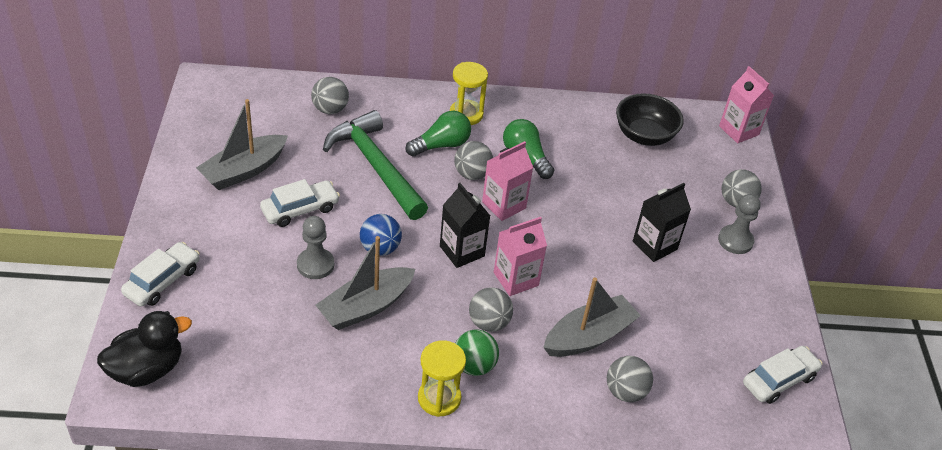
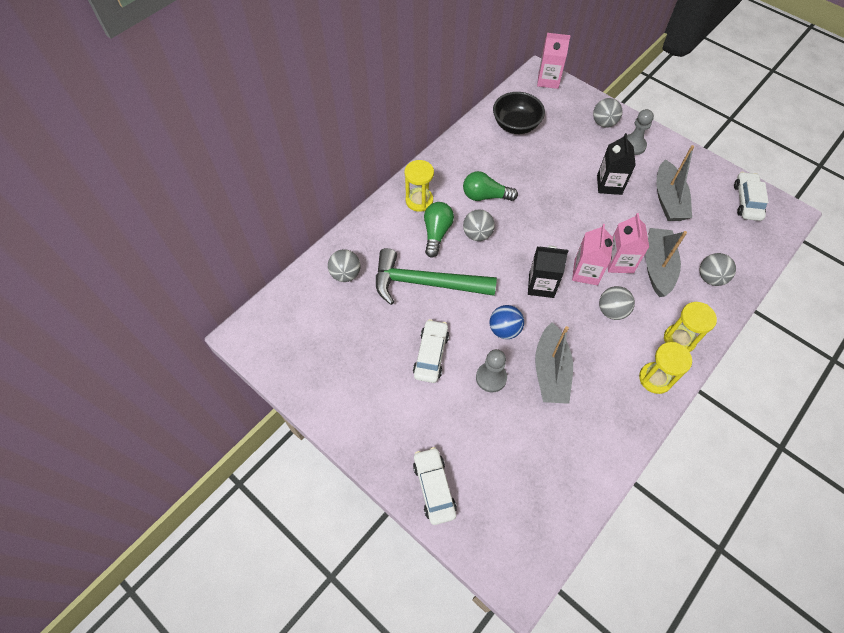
camera: 45 degrees left, 15 degrees up
(147, 369) = (514, 548): black duck -> none
(244, 170) = (363, 366): grey boat -> grey boat (668, 200)
(474, 366) = (641, 342): green ball -> none
(504, 205) = (518, 236): pink carton -> pink carton (619, 262)
(510, 398) = (679, 339): none -> yellow hourglass

